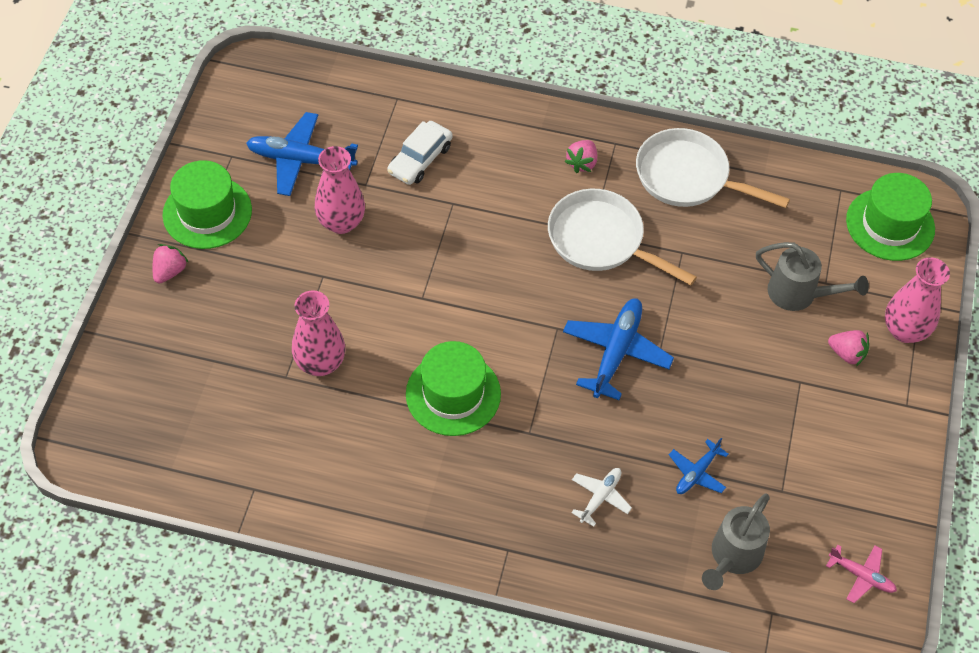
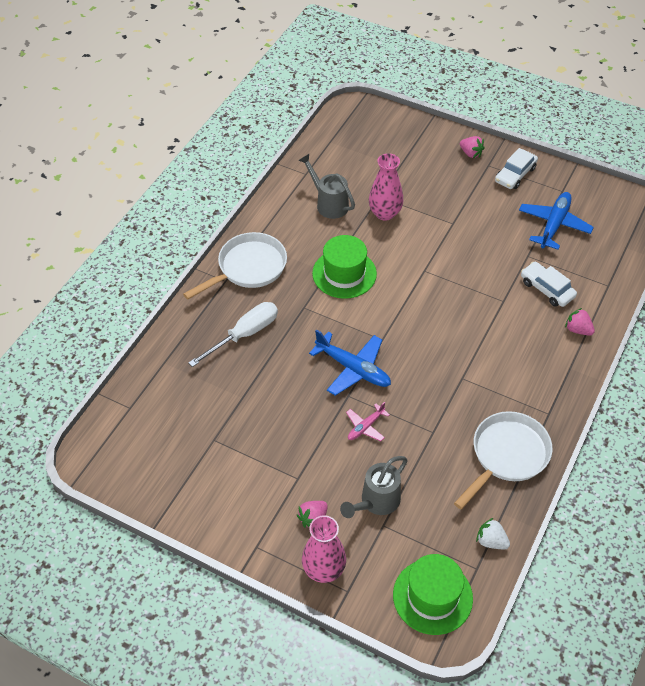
camera: 105 degrees right, 5 degrees down
(207, 212) = (515, 174): green hat -> white car
(341, 222) = (496, 238): pink vase -> none
(582, 163) = (530, 386): pink strawberry -> pink strawberry (578, 330)
(600, 497) = (244, 334): white plane -> white screwdriver
(601, 240) = (454, 382): white pan -> white pan (248, 268)
(697, 473) = (244, 392): blue plane -> none
(733, 556) = (176, 396): grey watering can -> grey watering can (329, 203)
(803, 180) = (491, 541): none -> white strawberry
(861, 576) = (134, 469): pink plane -> pink plane (365, 427)

